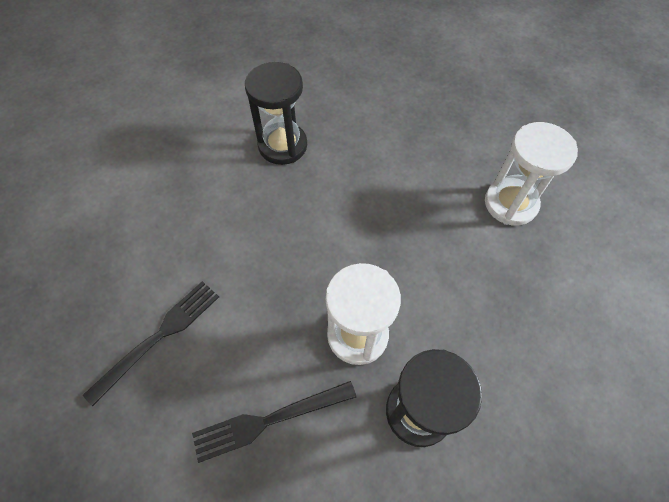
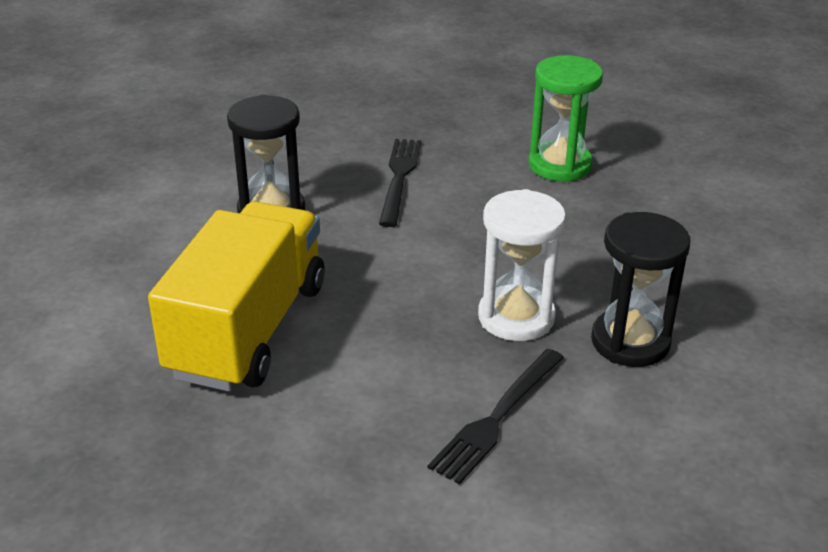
camera: 35 degrees left, 25 degrees down
(159, 336) = (302, 417): black fork -> black fork (399, 178)
(189, 241) = (248, 330): none -> yellow truck
(510, 203) = (559, 165): white hourglass -> green hourglass

